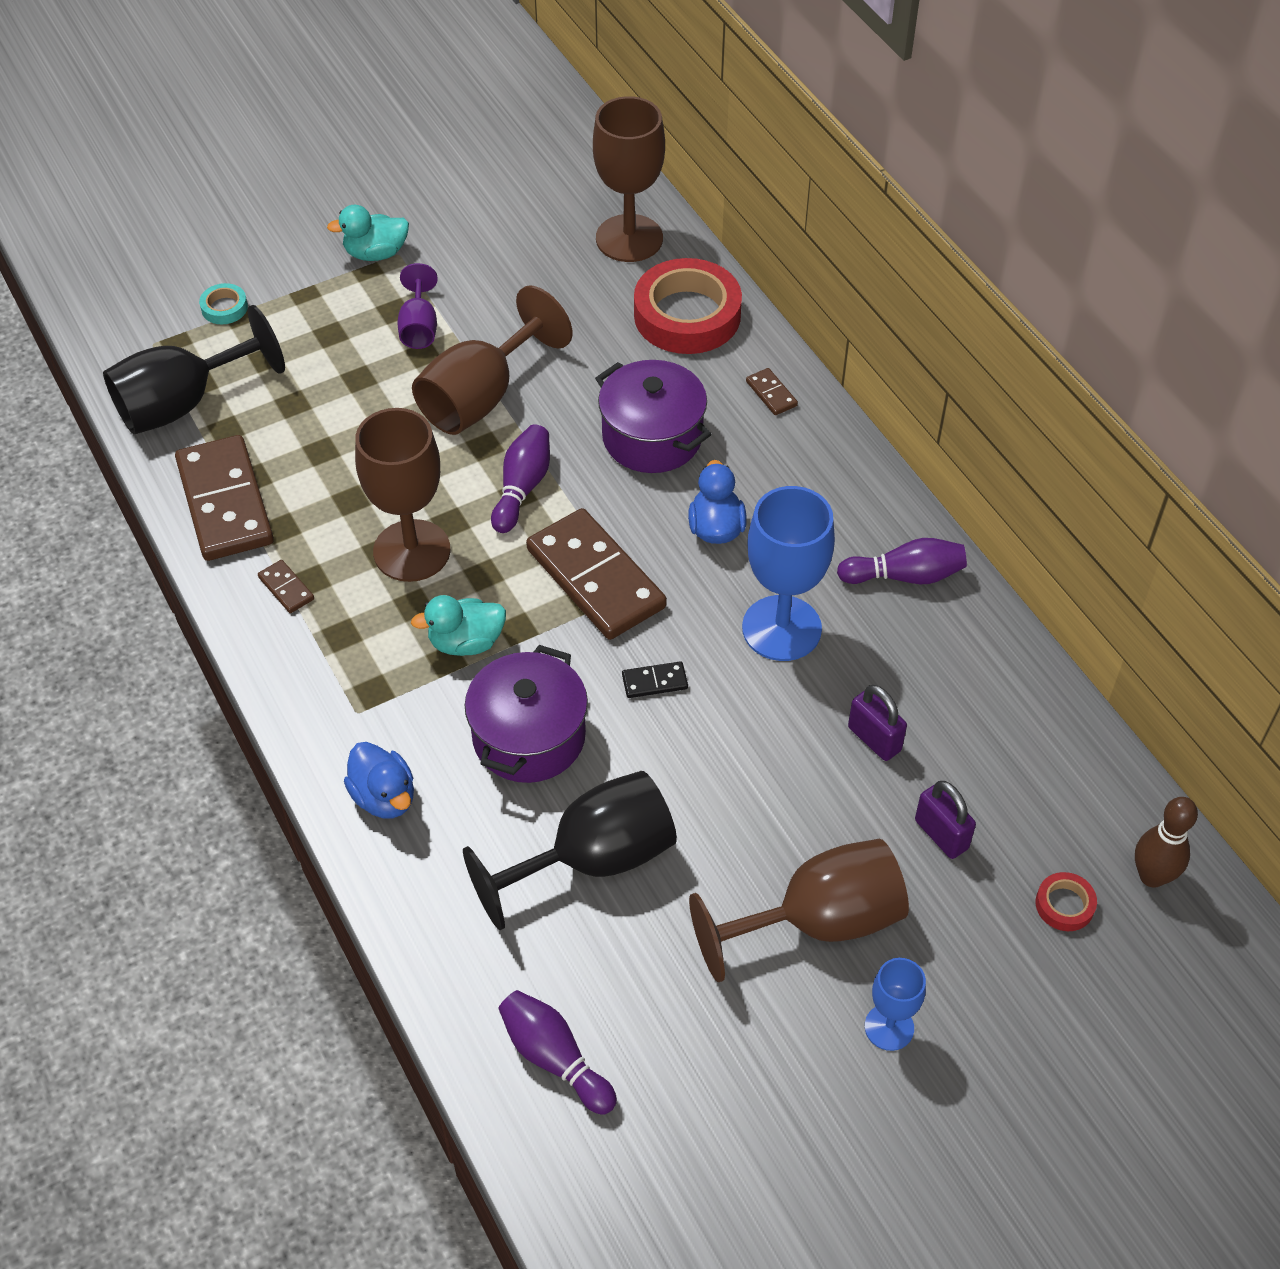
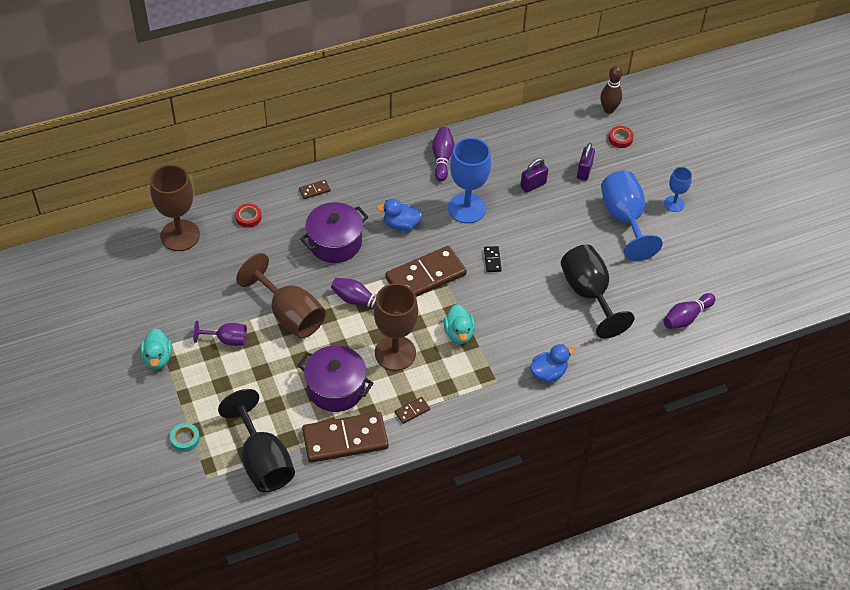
camera: 85 degrees left, 0 degrees up
(529, 737) = (519, 312): purple pot -> purple pot (336, 388)
(687, 315) = (248, 217): red tape -> red tape, size x0.43
(818, 921) = (624, 219): brown goblet -> blue goblet
(941, 834) = (584, 171): purple padlock -> purple padlock turned 45 degrees counterclockwise

